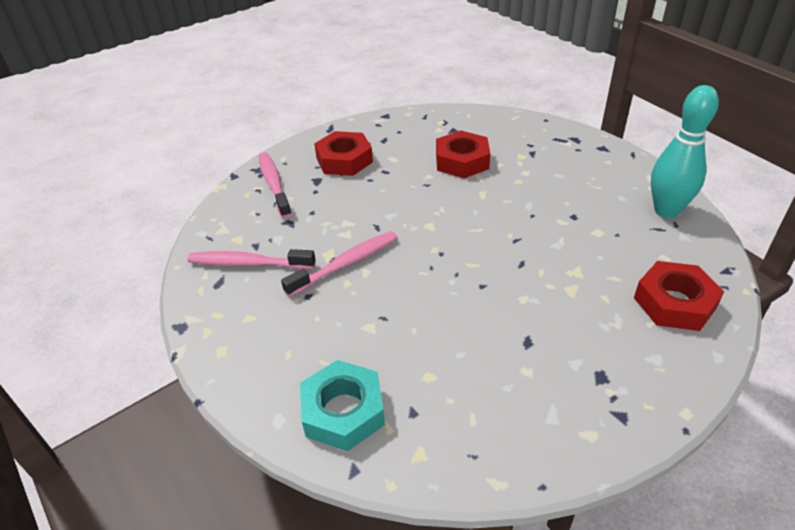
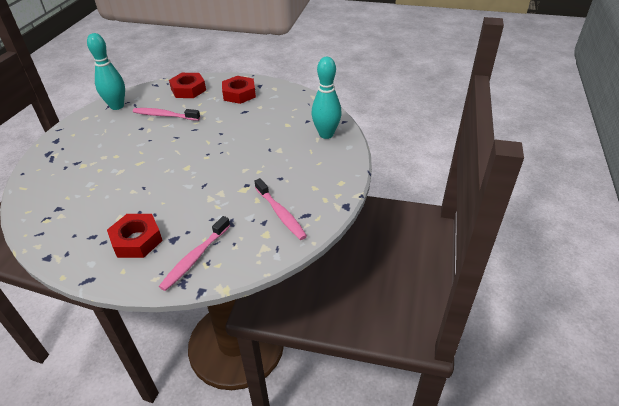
camera: 130 degrees left, 0 degrees up
(343, 411) = (326, 134): turquoise nut -> turquoise bowling pin
(346, 264) = (245, 178): pink toothbrush -> pink toothbrush (164, 115)
(462, 161) = (104, 185): red nut -> red nut (239, 94)

